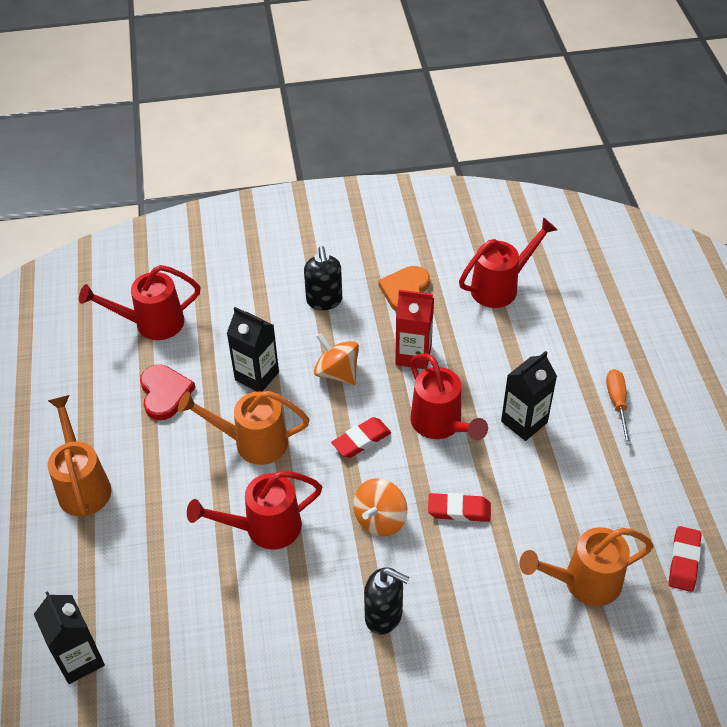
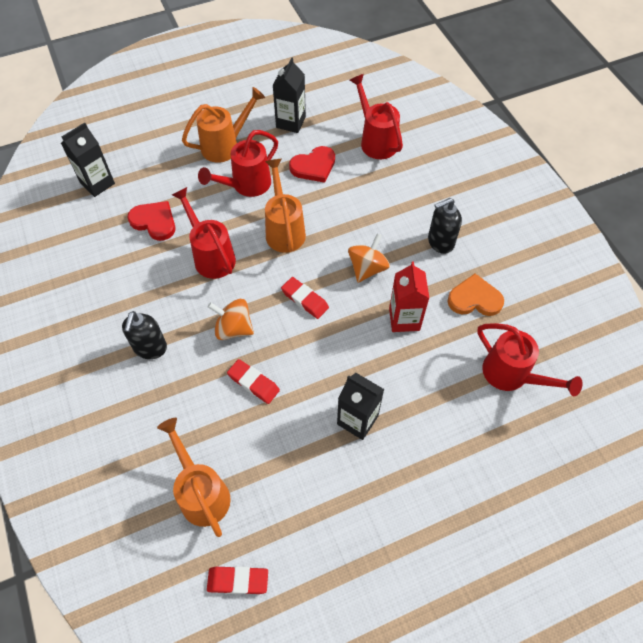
camera: 75 degrees right, 10 degrees up
(182, 589) = (154, 222): none -> red heart
(257, 376) = (347, 216): black carton -> black carton (291, 122)
(440, 424) = (336, 353): red watering can -> red watering can (247, 185)
(459, 510) = (253, 383): red eraser -> red eraser turned 45 degrees counterclockwise
(617, 403) = (403, 501): orange screwdriver -> none

